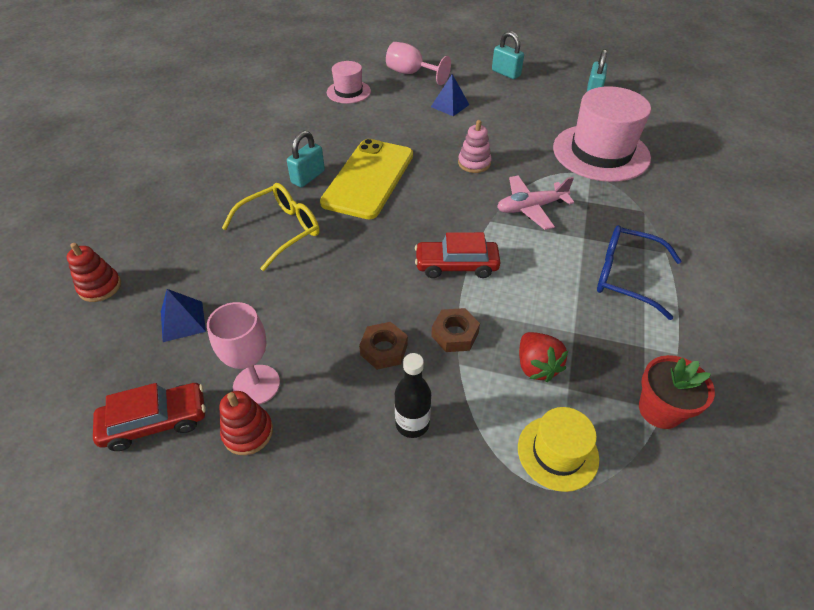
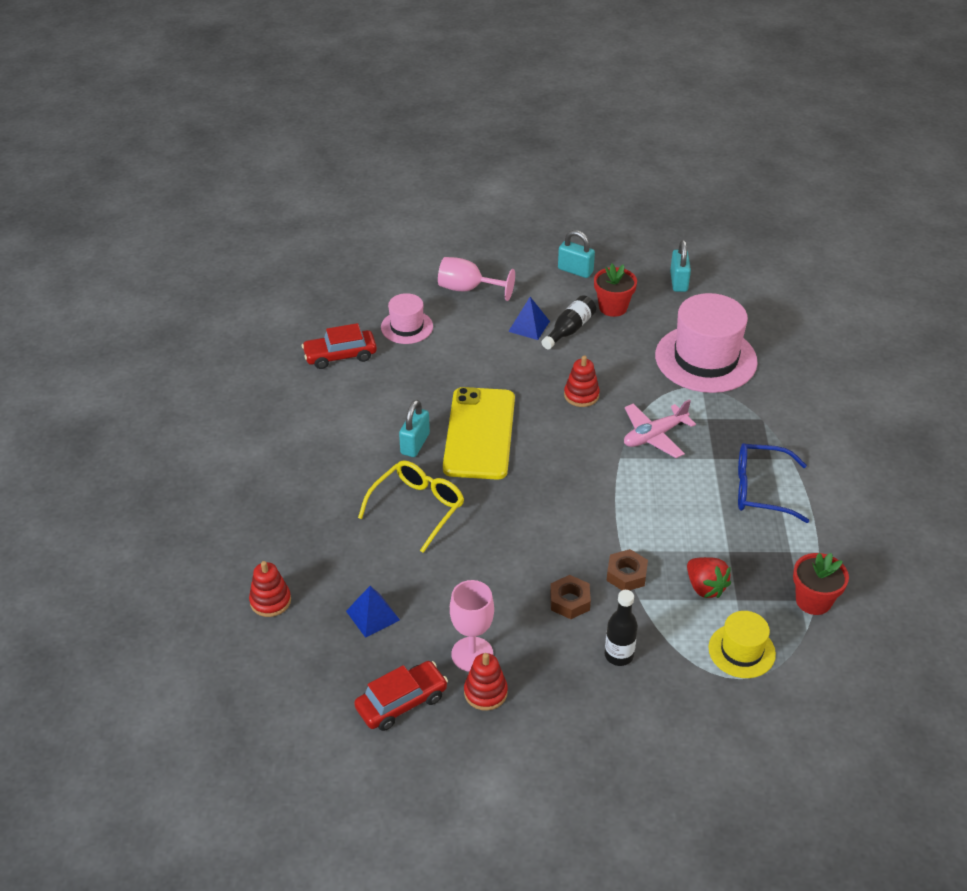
camera: 15 degrees left, 5 degrees down
(456, 265) = (604, 510): red car -> red car (340, 356)
(474, 163) = (581, 395): pink stacking toy -> red stacking toy
(484, 113) = (569, 330): none -> black bottle
(528, 102) = (613, 307): none -> red flower pot

